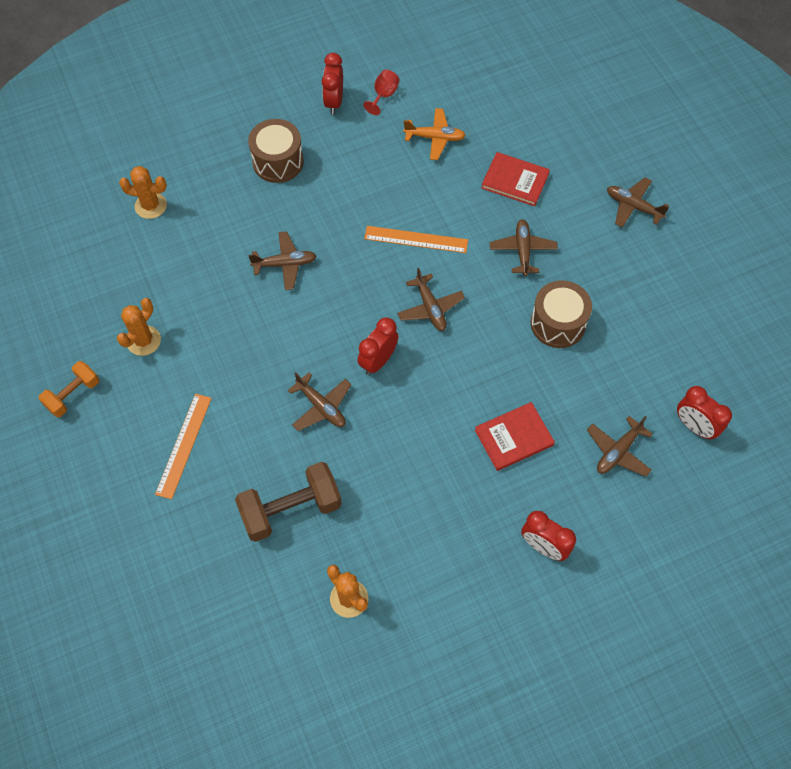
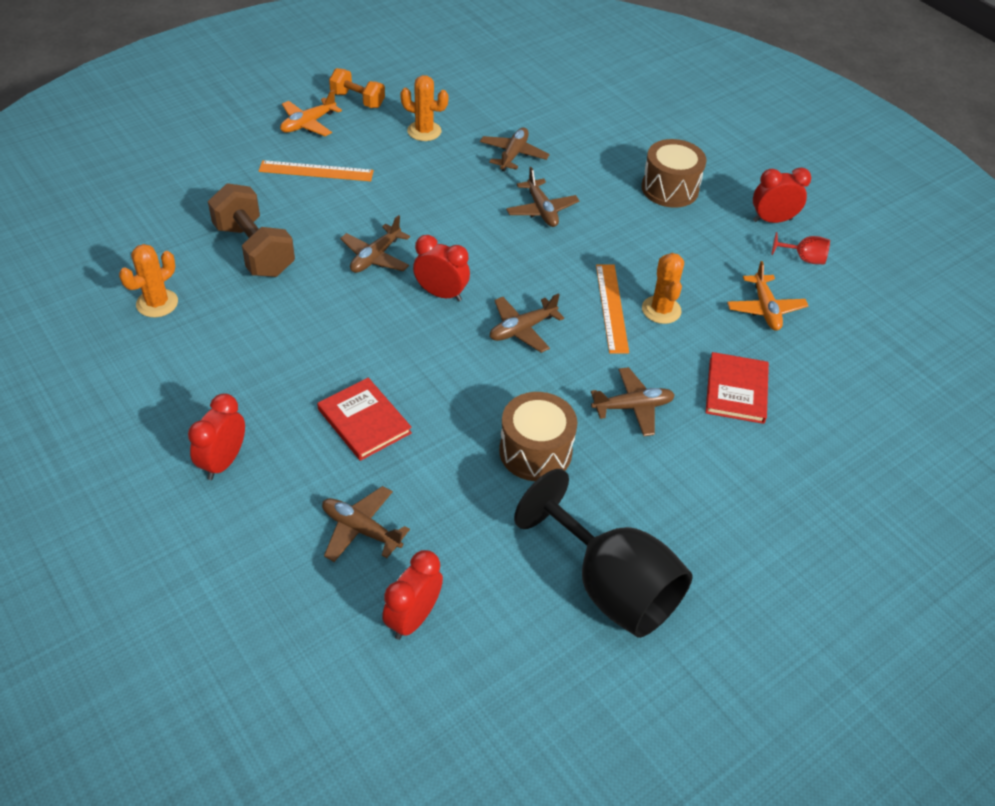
camera: 75 degrees right, 15 degrees down
(102, 446) = (308, 124): none -> orange plane
(151, 205) = (578, 113): orange cactus -> orange cactus (661, 310)
(633, 206) = (752, 523): brown plane -> brown plane (513, 155)
(677, 301) = (611, 586): none -> black goblet

